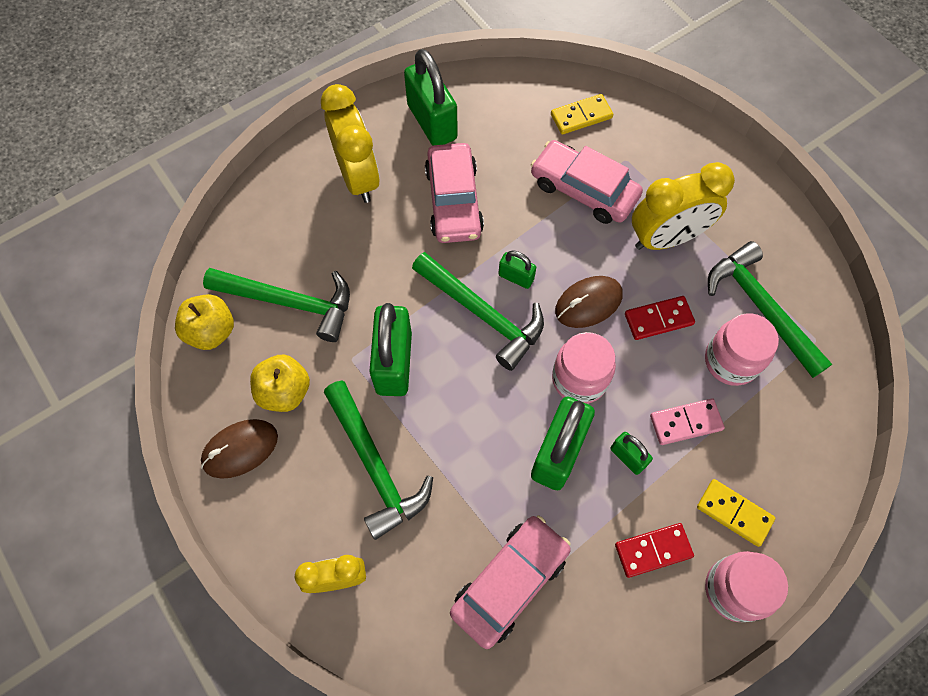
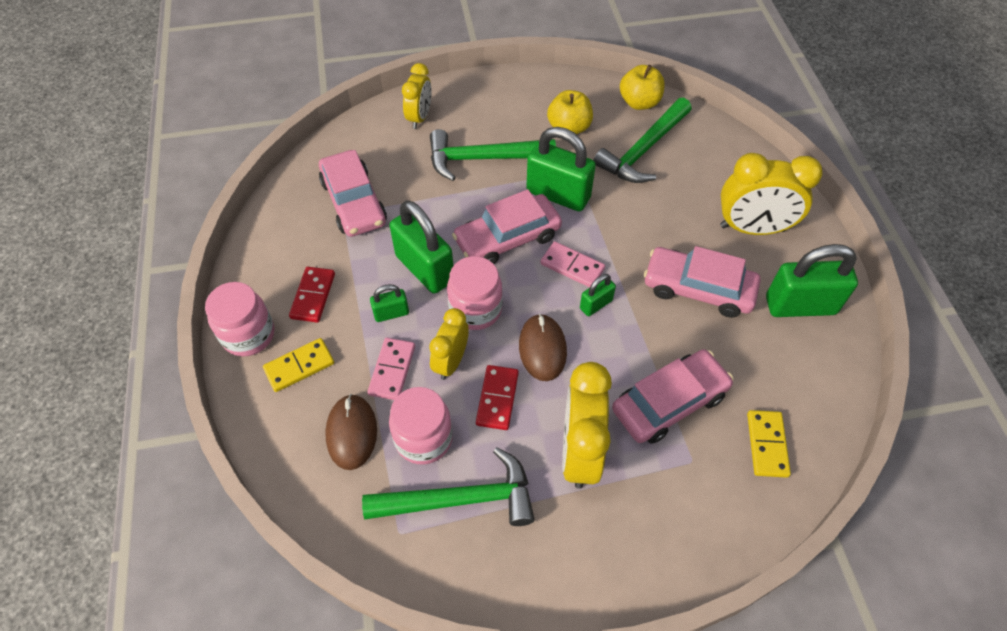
camera: 115 degrees right, 10 degrees down
(240, 449) = (538, 95): brown mouse -> brown mouse (351, 433)
(478, 388) = (507, 238): none -> pink car
(482, 314) = (572, 266): green hammer -> pink domino
(646, 374) = (451, 362): none -> yellow clock

